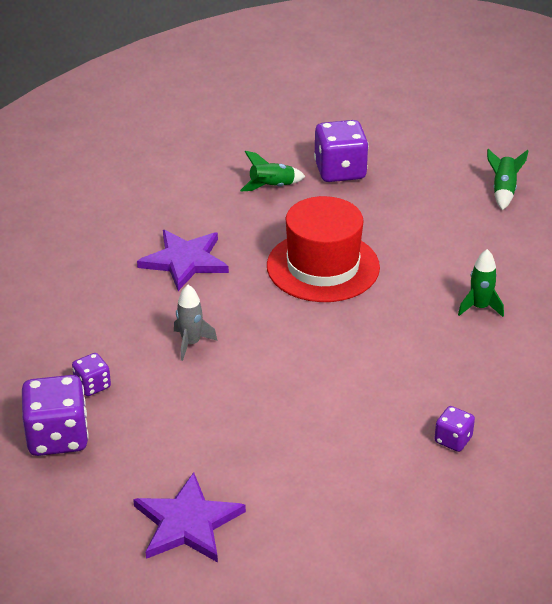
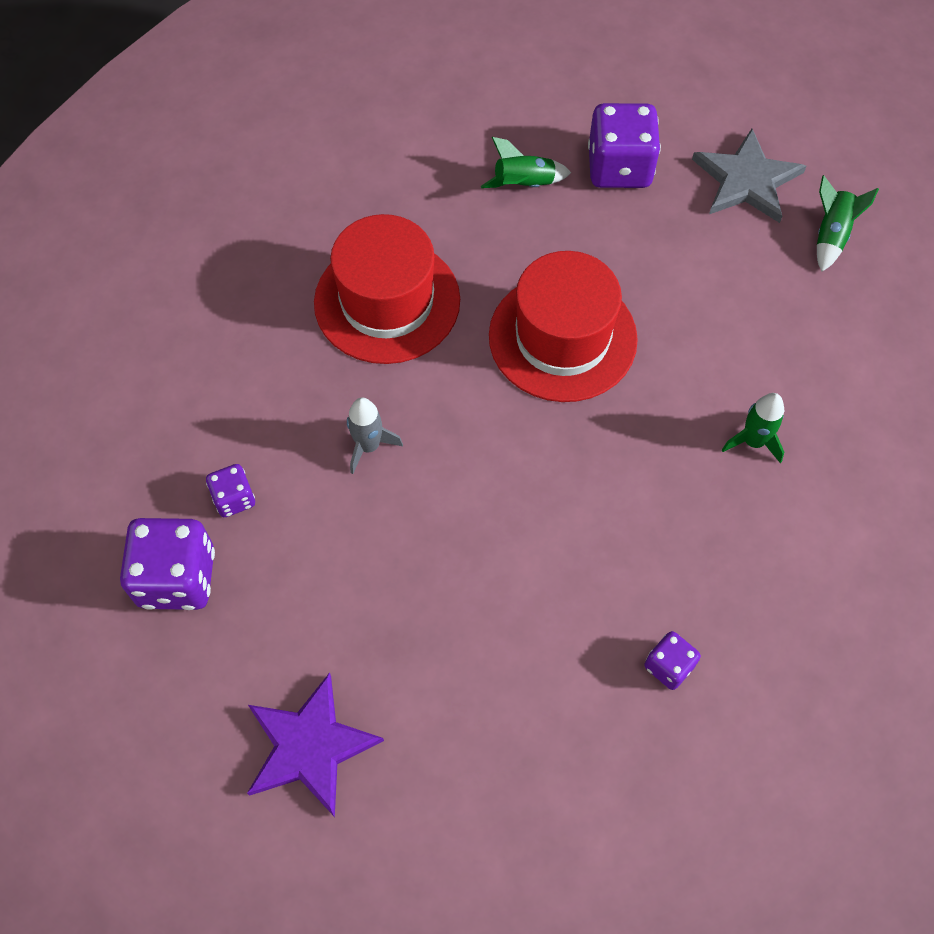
camera: 10 degrees right, 25 degrees up
(185, 261) = (387, 301): purple star -> red hat
(434, 168) = (746, 180): none -> grey star

